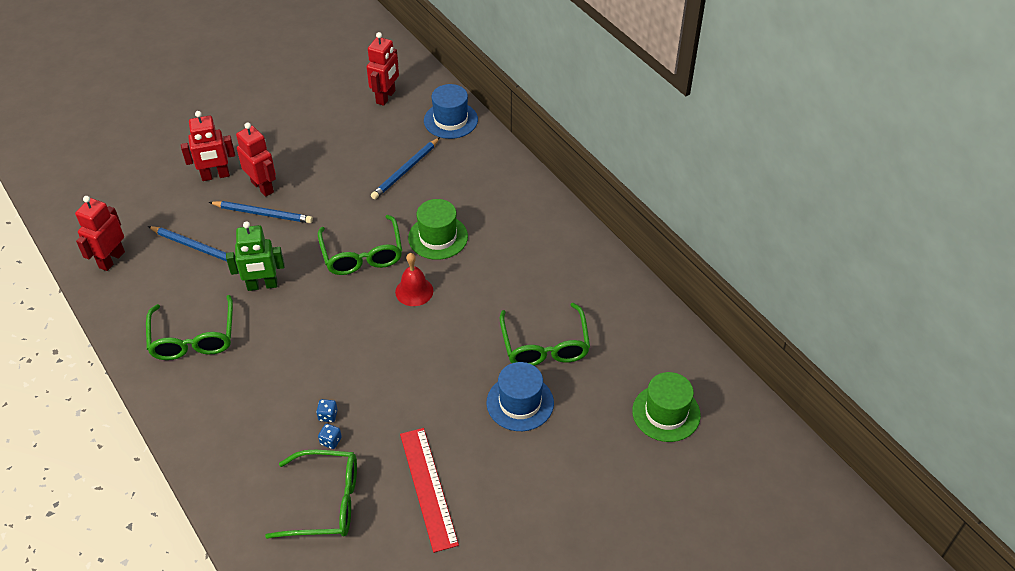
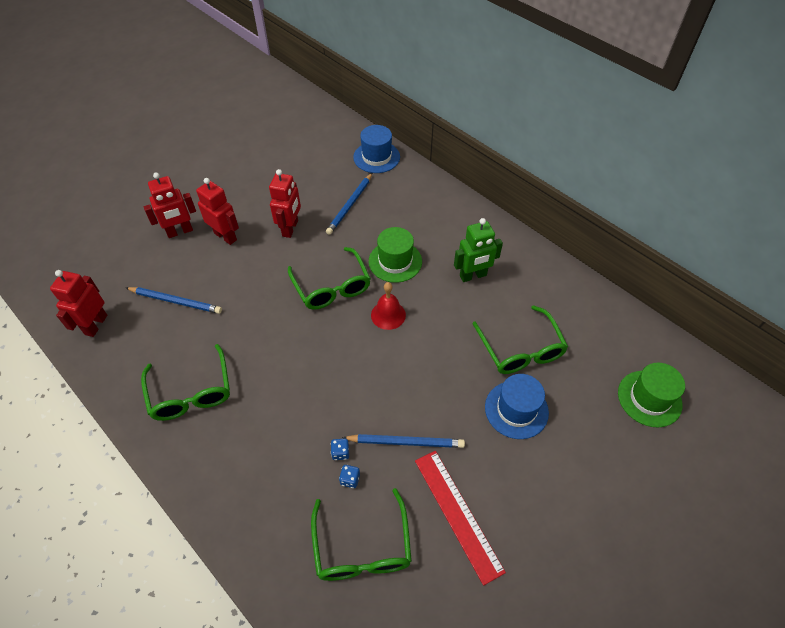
camera: 10 degrees left, 5 degrees up
(262, 285) = (246, 329): green robot -> green robot (473, 276)
(263, 214) = (231, 261): blue pencil -> blue pencil (406, 442)
(326, 502) = (362, 548): green glasses -> green glasses turned 90 degrees clockwise
(386, 97) = (315, 144): red robot -> red robot (290, 228)

